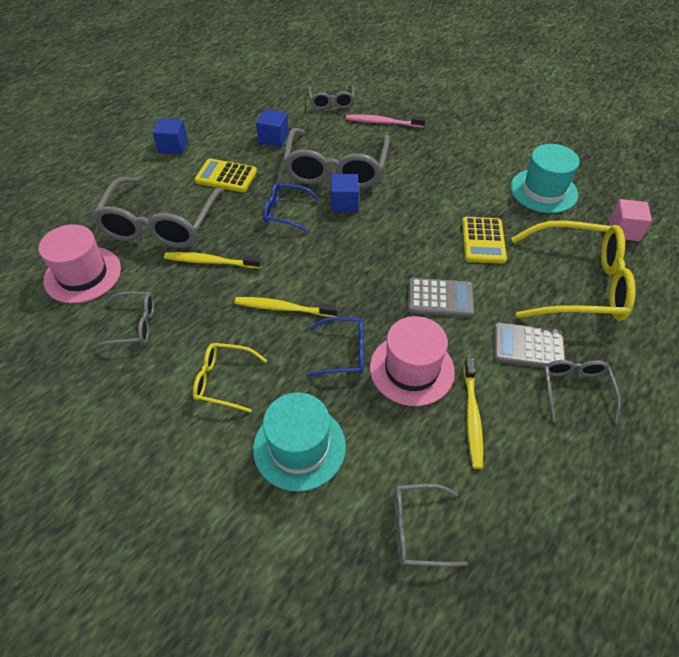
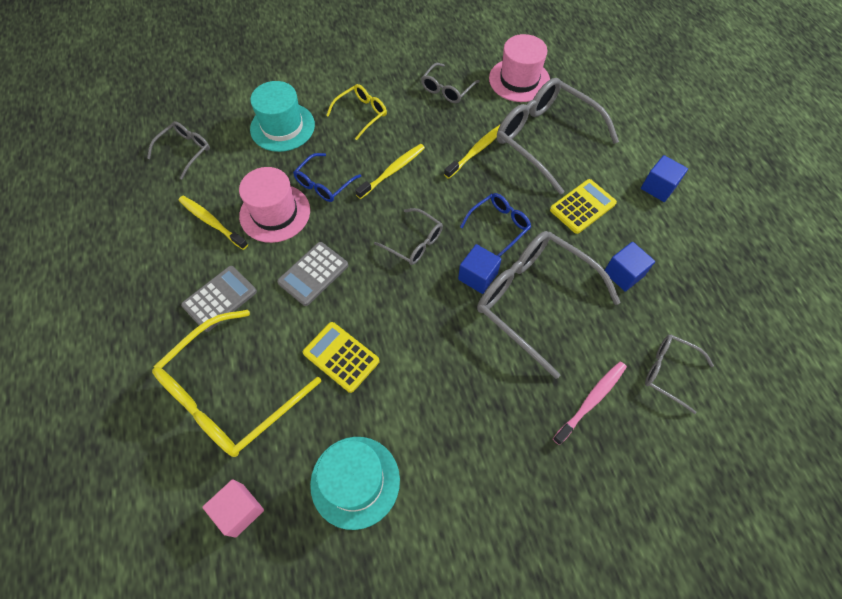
camera: 125 degrees right, 10 degrees up
(575, 390) = (163, 299): grey glasses -> grey glasses (414, 242)

